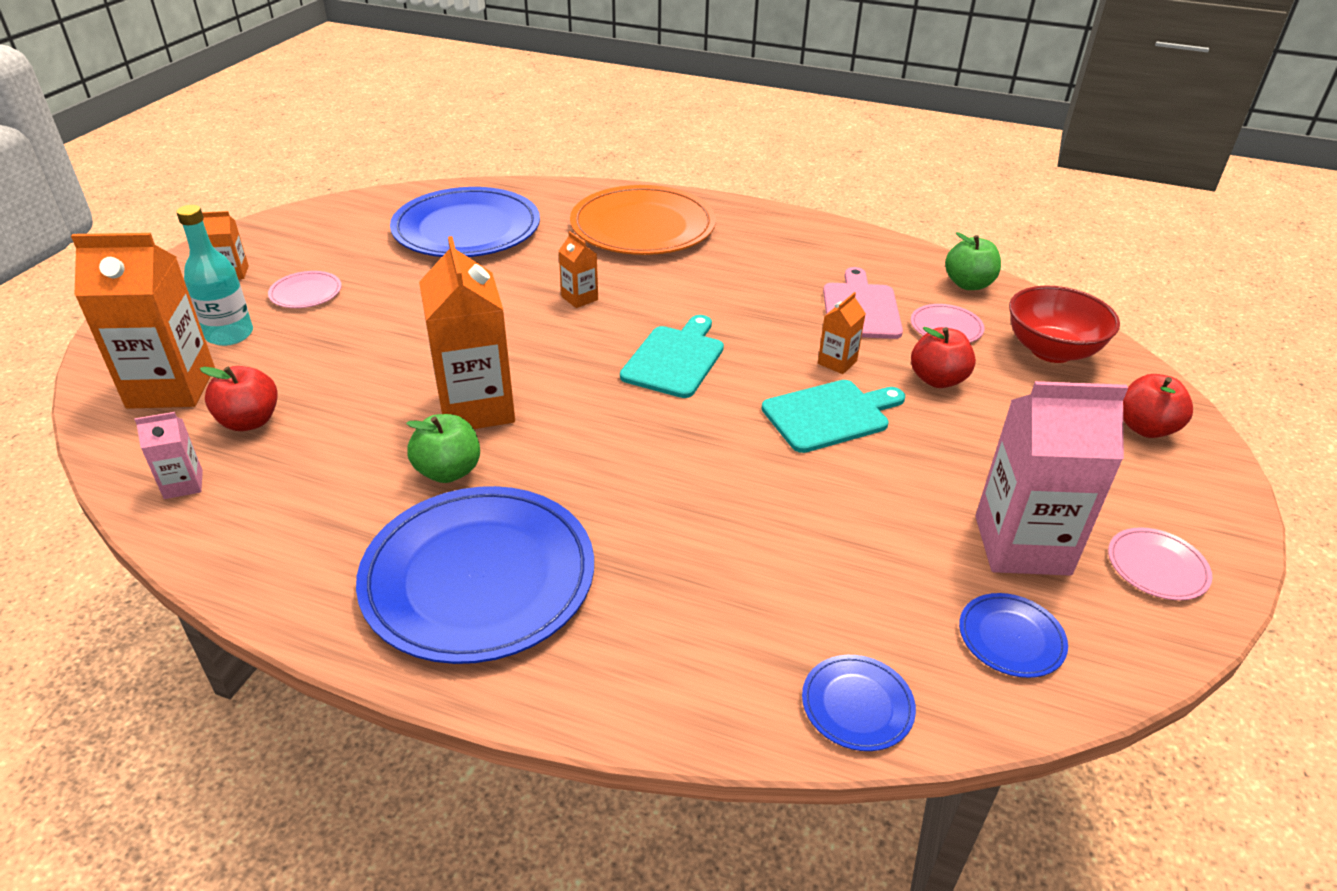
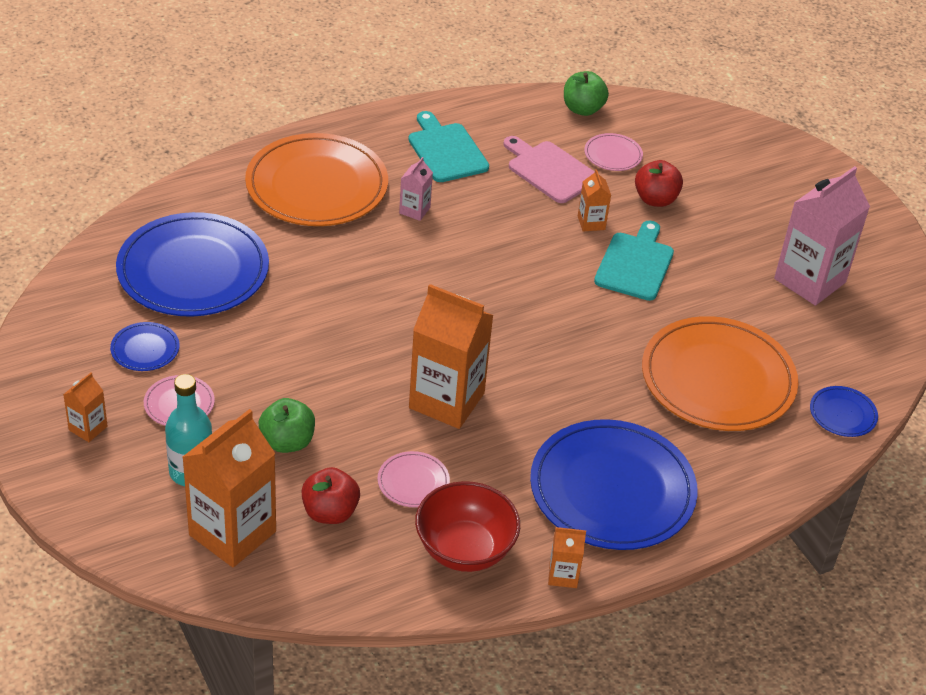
camera: 50 degrees left, 5 degrees up
(183, 484) = (370, 575): pink carton -> pink carton (414, 210)
(448, 471) = (500, 449): green apple -> green apple (287, 442)
(579, 298) = (374, 277): orange carton -> orange carton (563, 575)
(675, 359) = (502, 284): turquoise cutting board -> turquoise cutting board (446, 150)
(756, 562) = (718, 379): none -> orange plate
(1011, 638) = (858, 334): blue plate -> blue plate (145, 349)
(1051, 351) = (684, 137): red bowl -> red bowl (464, 549)
(1145, 428) = (782, 165): red apple -> none
(1157, 567) = (870, 251): pink plate -> pink plate (413, 482)

